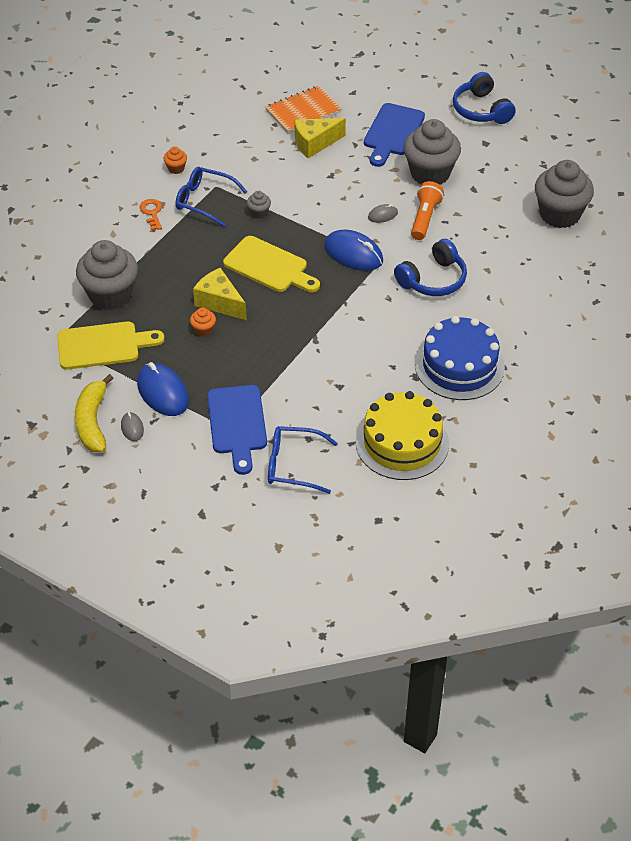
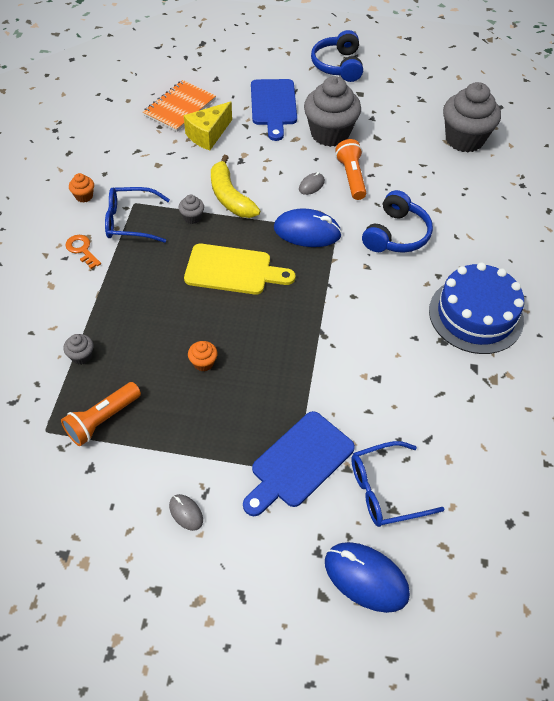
camera: 25 degrees left, 5 degrees up
(93, 422) = (136, 522): yellow banana -> yellow banana (230, 197)
(103, 345) = (102, 420): yellow cutting board -> orange flashlight
(110, 295) = (81, 356): grey cupcake -> grey cupcake, size x0.42
(162, 392) = (198, 454): blue mouse -> blue mouse (366, 578)
(219, 302) = (204, 326): yellow cheese -> none
(237, 424) = (299, 462): blue cutting board -> blue cutting board turned 75 degrees clockwise
(402, 443) = (476, 420): yellow cake -> none
(481, 110) = (338, 65): blue headphones -> blue headphones turned 45 degrees clockwise

